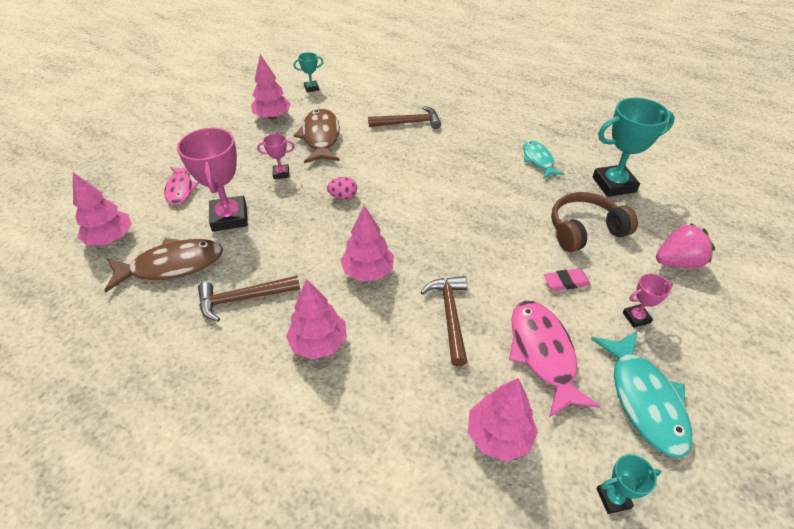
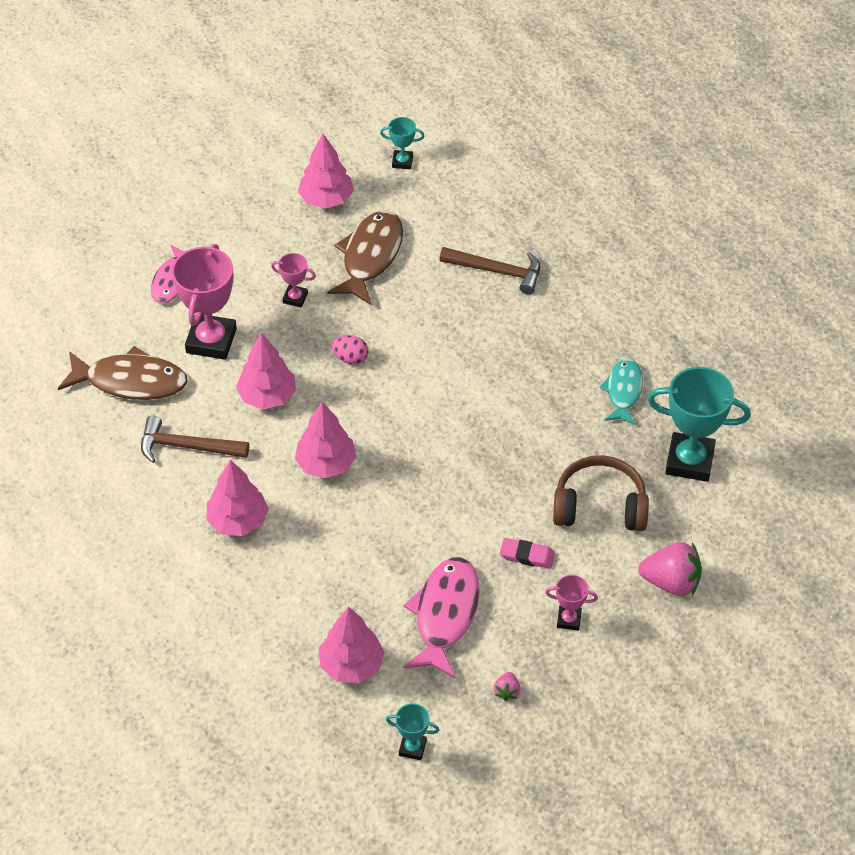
camera: 25 degrees right, 5 degrees up
(111, 238) = (79, 323): pink tree -> pink tree (267, 396)
(450, 316) = (380, 543): brown hammer -> none
(644, 399) = (507, 691): turquoise fish -> pink strawberry

